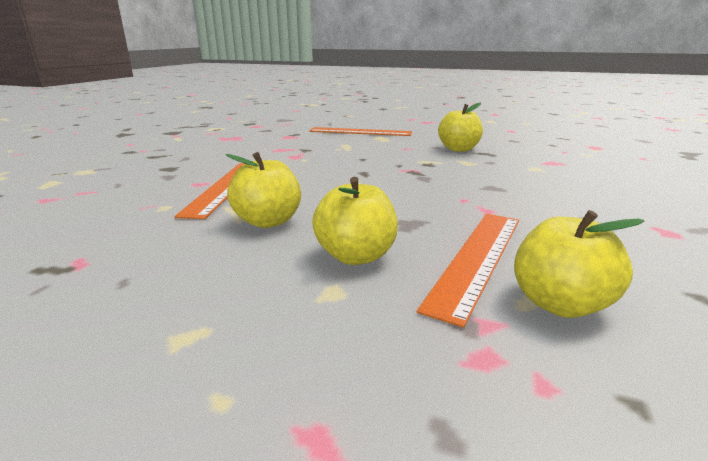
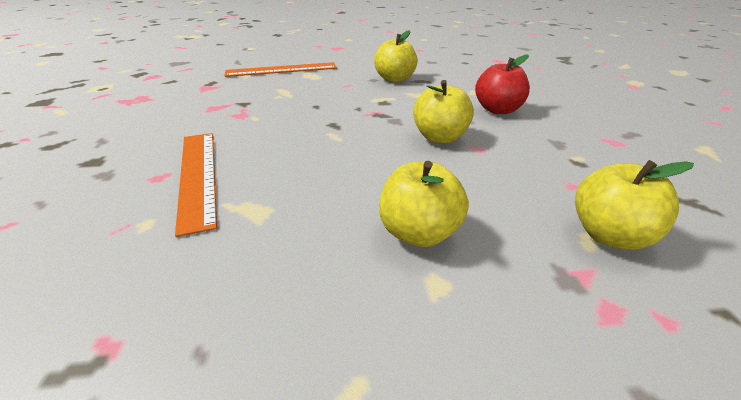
camera: 25 degrees left, 10 degrees up
(268, 221) = (293, 213): yellow apple -> yellow apple (440, 138)
(477, 258) = (517, 206): orange ruler -> none
(545, 185) = (498, 110): none -> red apple

